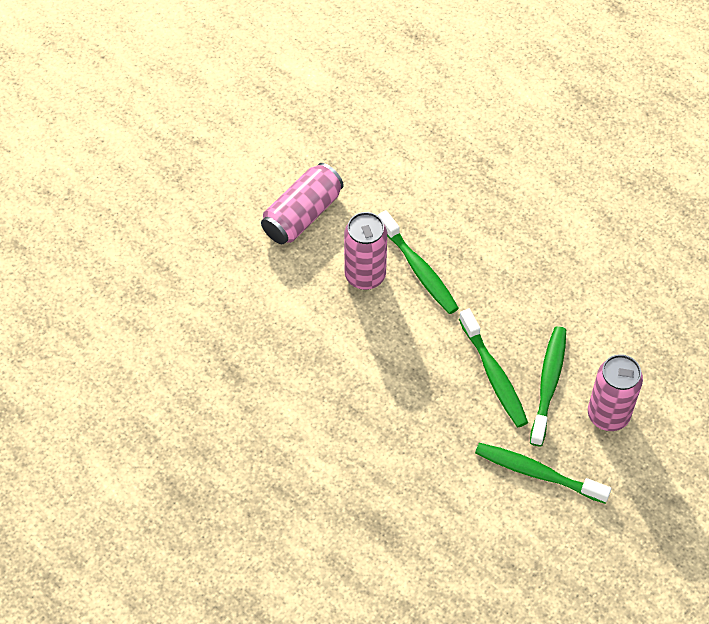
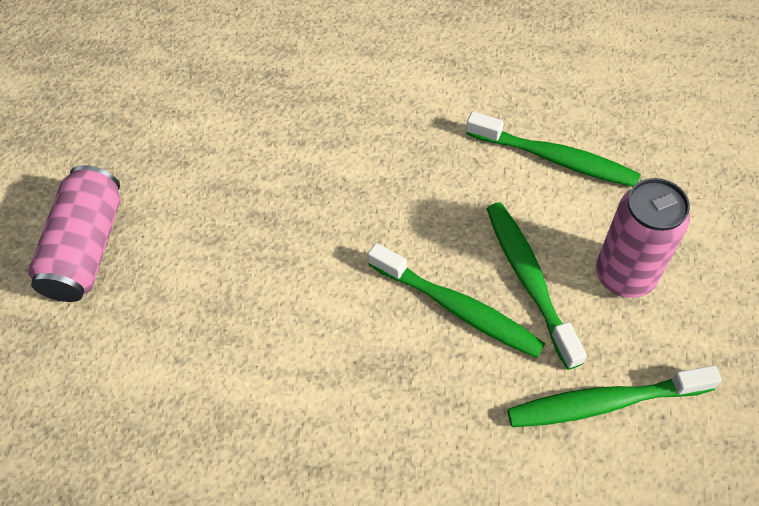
camera: 30 degrees left, 0 degrees up
(365, 275) = (215, 278): pink can -> none
(419, 269) = (278, 232): green toothbrush -> green toothbrush (555, 158)

